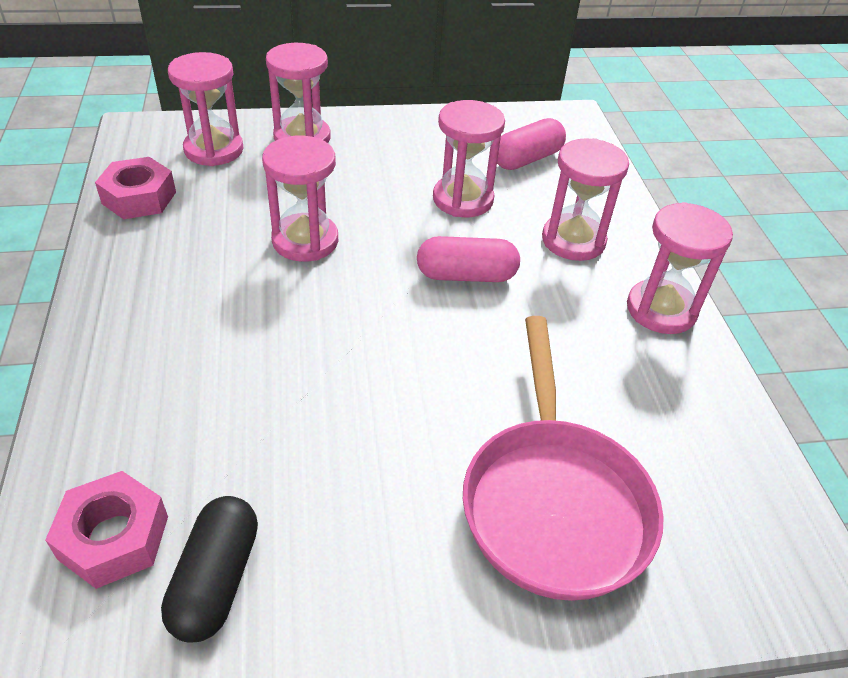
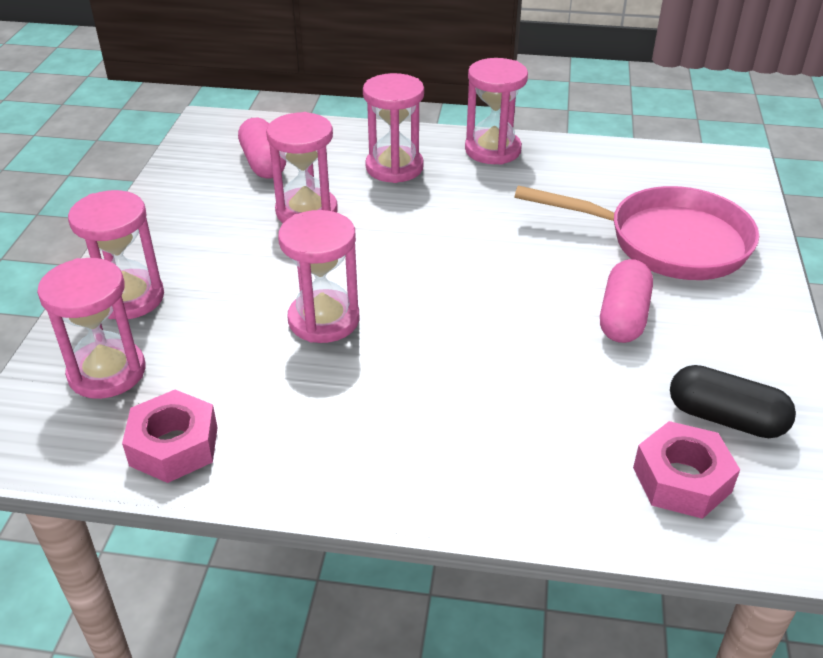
camera: 70 degrees left, 5 degrees down
(466, 275) = (417, 231): pink capsule -> pink capsule (623, 317)

